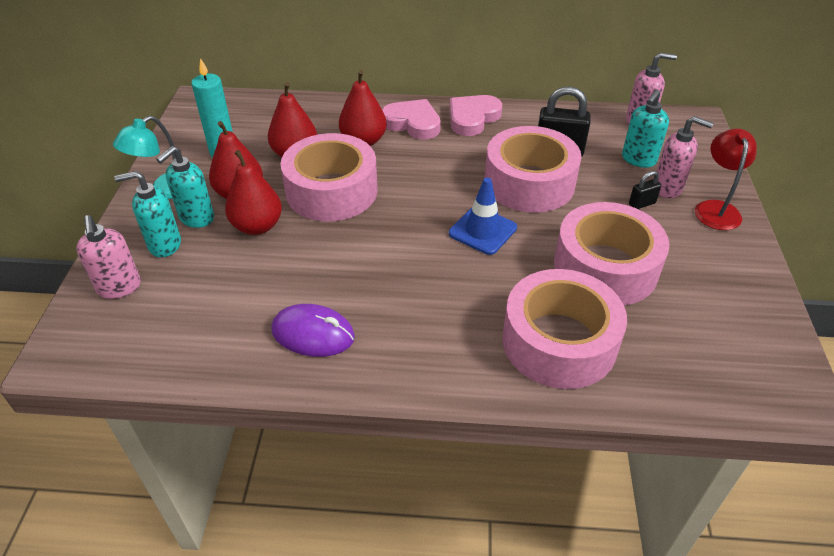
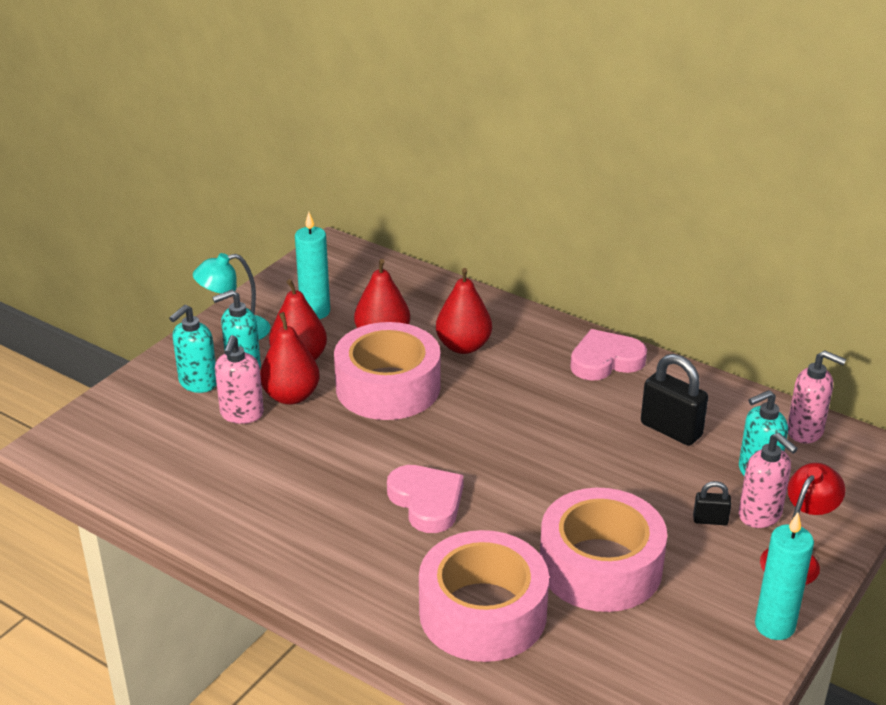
camera: 30 degrees right, 10 degrees down
(119, 287) = (135, 407): pink soap dispenser -> pink soap dispenser (242, 414)
(164, 245) = (198, 383): turquoise soap dispenser -> turquoise soap dispenser turned 75 degrees counterclockwise
(313, 334) = (264, 511): purple mouse -> none
(412, 123) = (532, 344): pink heart -> pink heart (427, 502)
(482, 230) = (505, 481): blue traffic cone -> none
(529, 183) = (602, 452): pink tape -> none
(750, 261) = (774, 626): none -> turquoise candle

